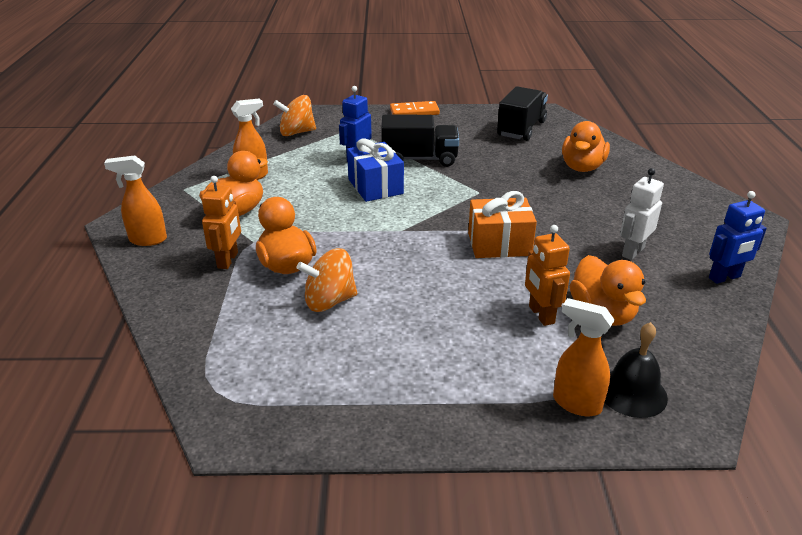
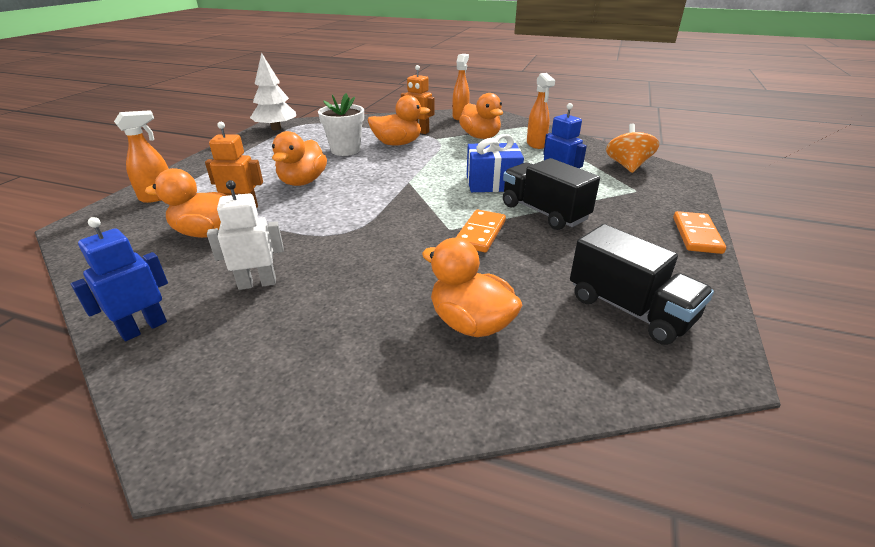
camera: 110 degrees right, 0 degrees up
(255, 419) = (276, 128): none -> white tree
(329, 301) = (345, 150): orange spinning top -> white flower pot
(419, 159) = (544, 212): black truck -> black truck turned 120 degrees clockwise
(449, 299) = (303, 182): none -> orange duck
(475, 179) = (480, 233): none -> orange domino
(499, 244) = (348, 215): orange gift -> none
(632, 252) = (257, 283): white robot -> white robot turned 75 degrees counterclockwise
(632, 392) = (132, 217): black bell -> none
(724, 277) = (143, 328): blue robot -> blue robot turned 45 degrees clockwise

